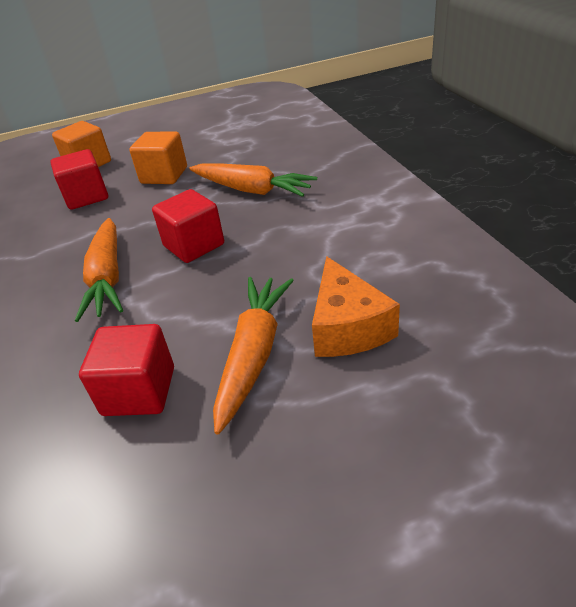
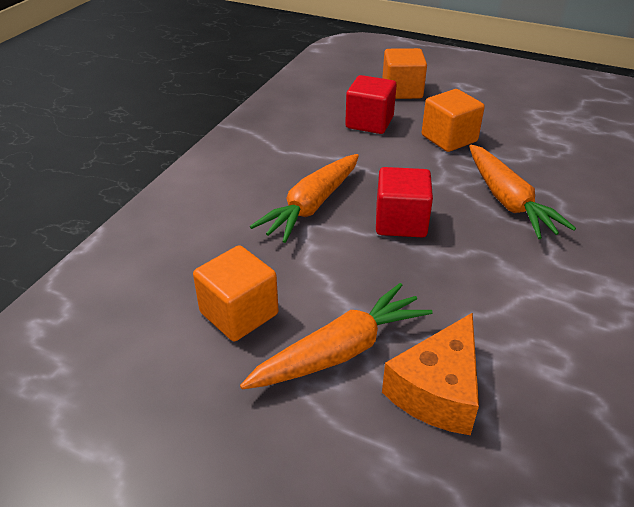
camera: 40 degrees right, 0 degrees up
(139, 391) = (239, 313): red cube -> orange cube

